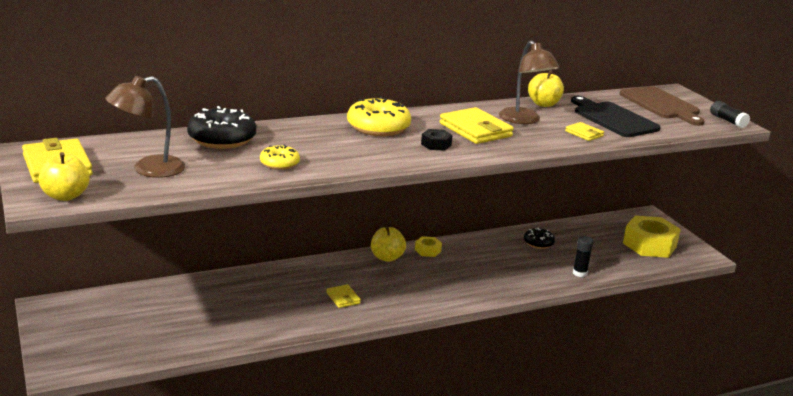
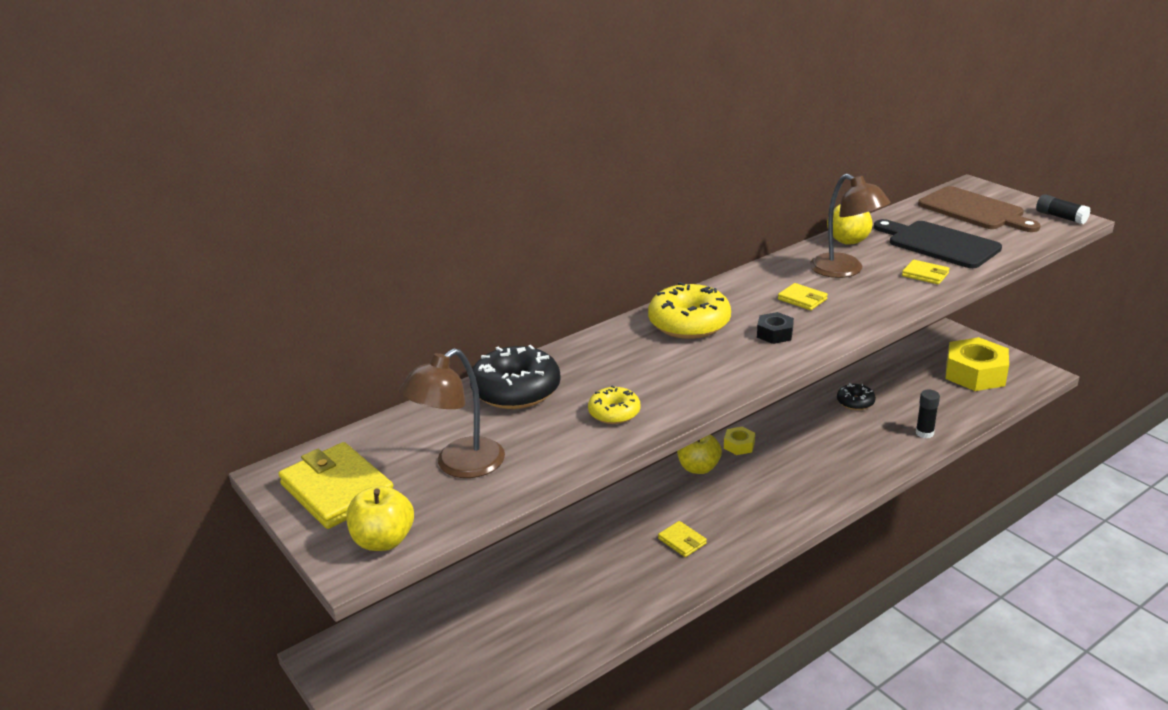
camera: 10 degrees left, 5 degrees up
(475, 130) = (802, 299): yellow wallet -> yellow wallet, size x0.51

